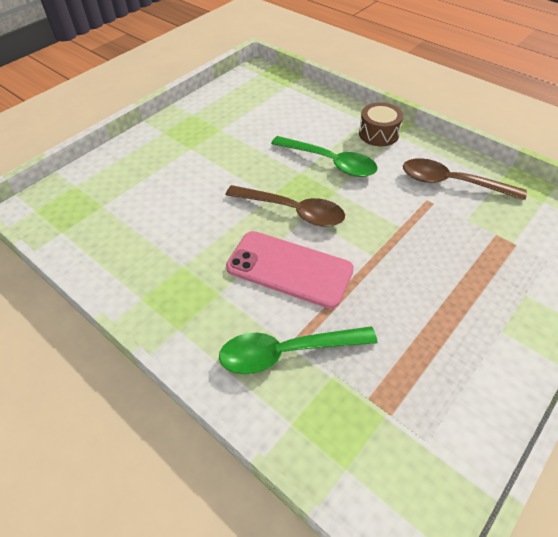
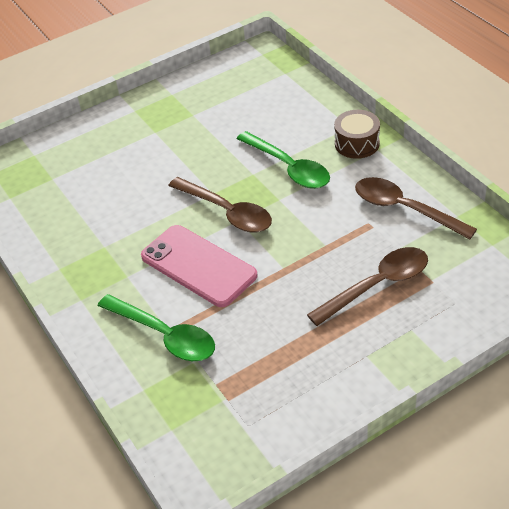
camera: 20 degrees right, 5 degrees down
(287, 352) = (164, 335): green spoon -> green spoon turned 150 degrees counterclockwise
(469, 257) = (377, 285): none -> brown spoon

